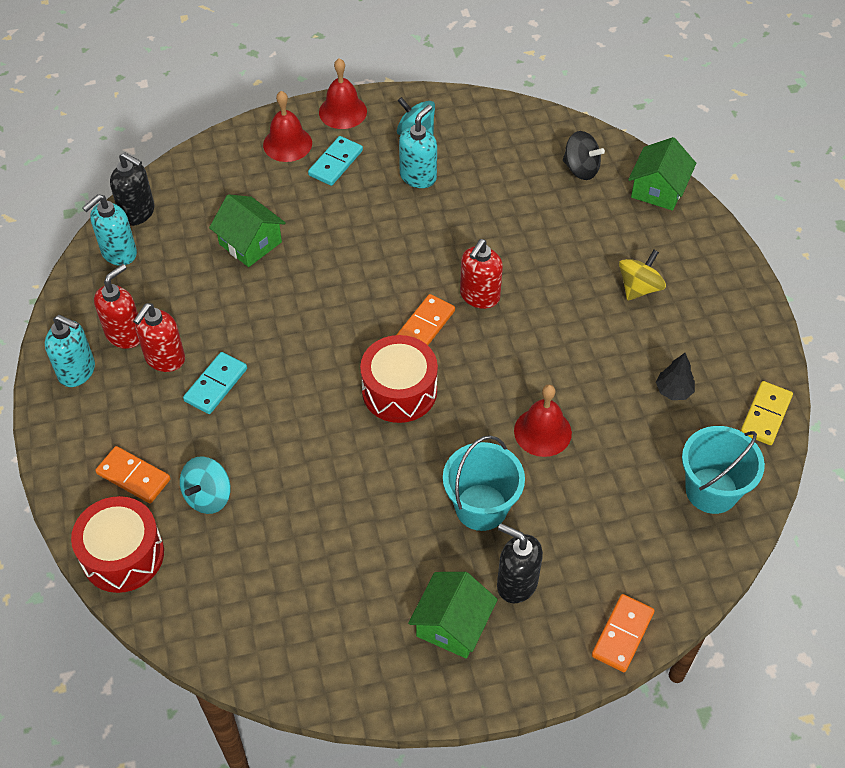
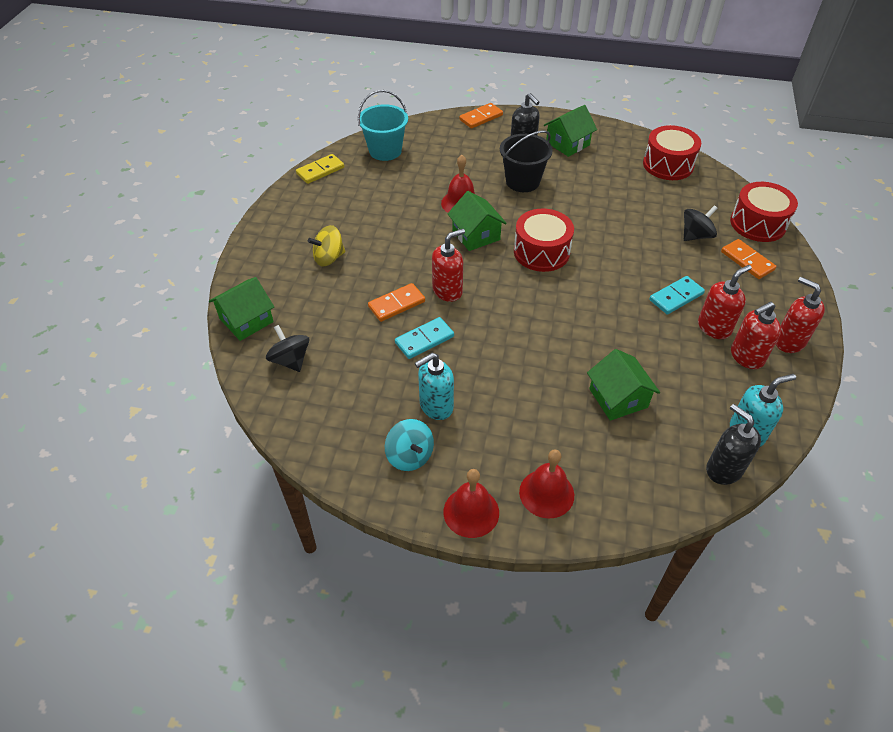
camera: 155 degrees left, 5 degrees down
(77, 371) = (789, 341): turquoise soap dispenser -> red soap dispenser
(208, 496) = (695, 235): turquoise spinning top -> black spinning top
(277, 638) = (668, 165): none -> red drum
(336, 163) = (506, 451): turquoise domino -> turquoise domino (424, 339)
(425, 325) = (500, 285): orange domino -> orange domino (396, 304)
(481, 507) = (522, 181): turquoise bucket -> black bucket
(492, 386) = (476, 235): none -> green house
(673, 391) = (362, 197): black tree -> none

